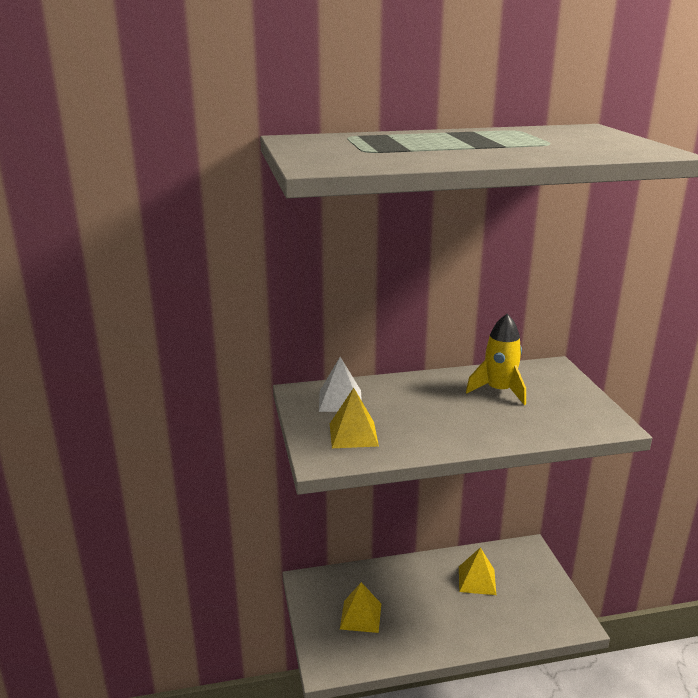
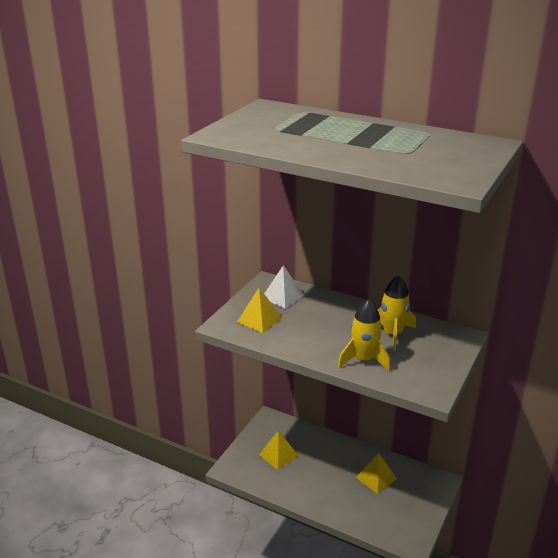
camera: 40 degrees right, 5 degrees up
(514, 425) = (364, 359): none -> yellow rocket

